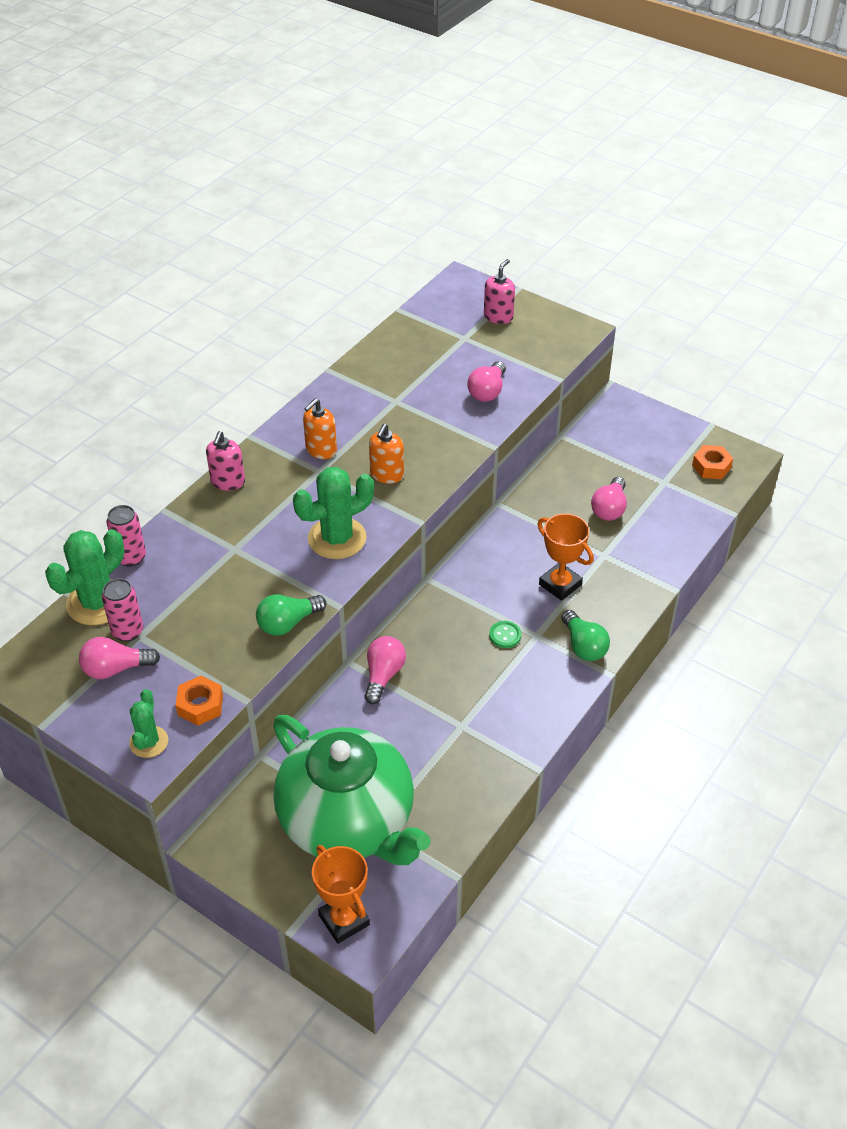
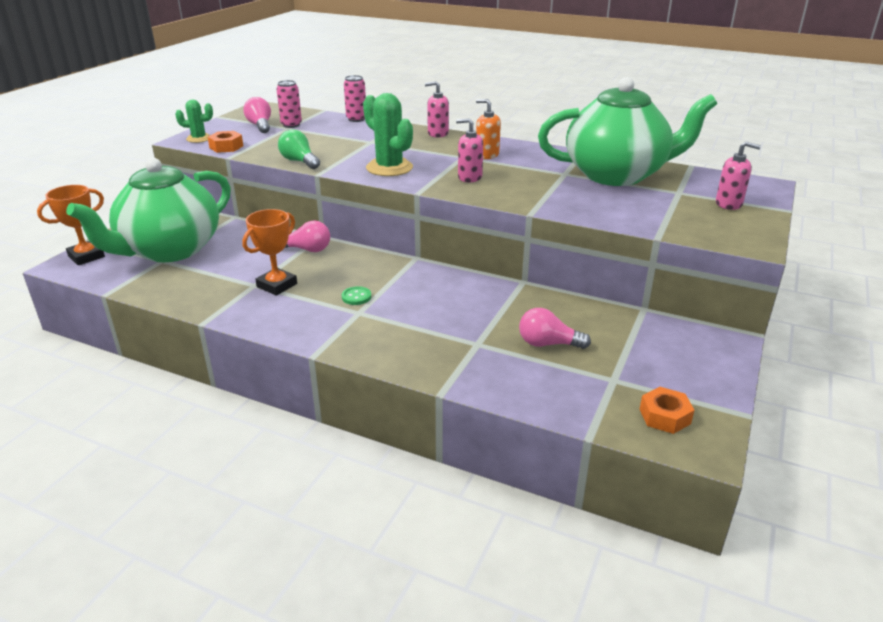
camera: 80 degrees right, 15 degrees down
(97, 602) = (316, 116): green cactus -> none
(386, 474) = (469, 177): orange soap dispenser -> pink soap dispenser
(410, 365) = (617, 175): none -> green teapot
(487, 391) = (607, 206): pink light bulb -> none
(560, 584) = (427, 321): orange trophy -> orange trophy (277, 285)
(583, 646) = (348, 338): green light bulb -> none

